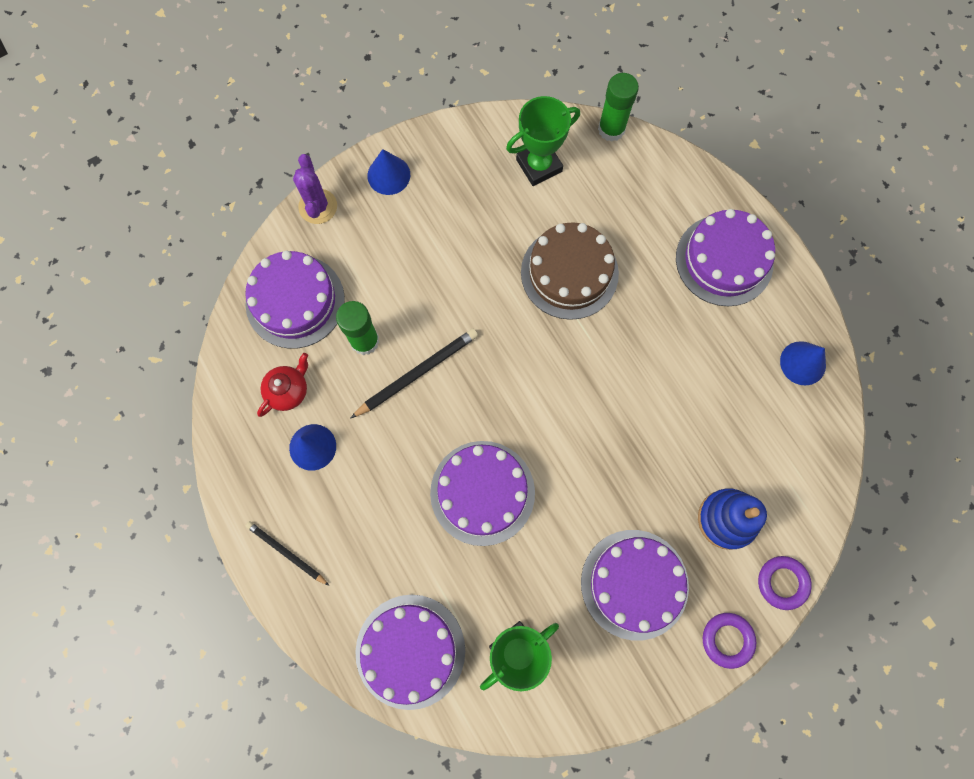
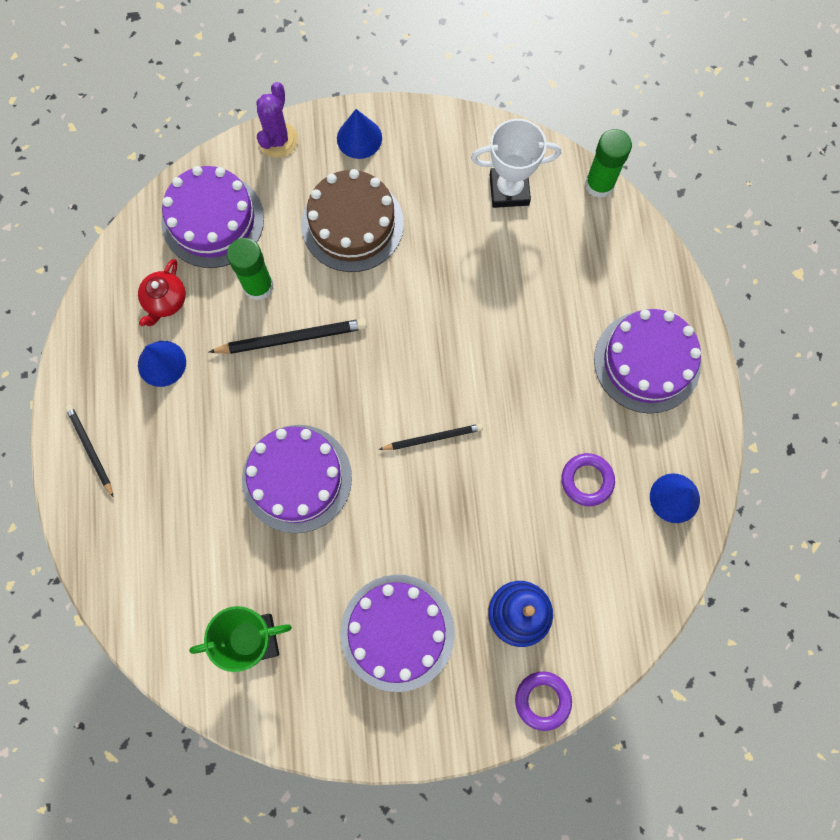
camera: 25 degrees right, 0 degrees up
(288, 390) = (165, 301): red teapot -> red teapot turned 135 degrees clockwise
(410, 651) = (157, 593): purple cake -> none
(539, 165) = (509, 190): green trophy -> white trophy
(569, 273) = (486, 307): brown cake -> brown cake (352, 224)
(580, 404) = (433, 438): none -> black pencil
(727, 640) = (460, 728): purple ring -> purple ring (587, 480)

